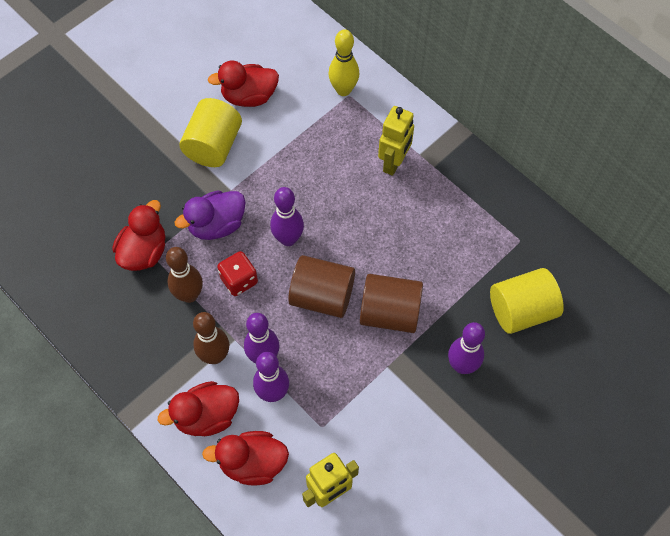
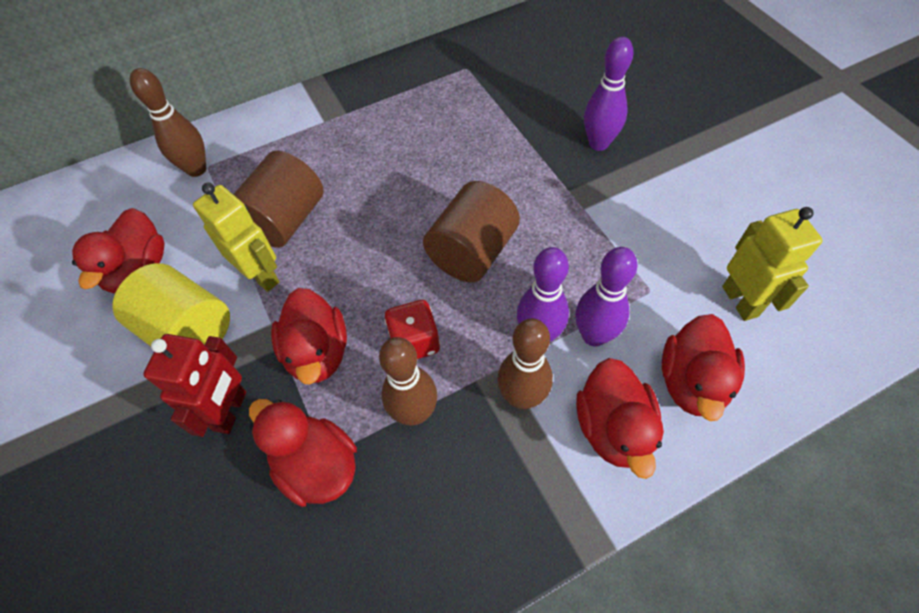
camera: 70 degrees left, 5 degrees down
(166, 192) = (231, 411): none -> red robot
(216, 225) = (317, 352): purple duck -> red duck
(288, 239) = (376, 271): purple bowling pin -> none
(343, 90) = (196, 169): yellow bowling pin -> brown bowling pin
(389, 313) = (516, 191): brown cylinder -> brown cylinder (286, 220)
(394, 163) = (323, 145): yellow robot -> yellow robot (262, 275)
(521, 310) = (547, 84): yellow cylinder -> none

